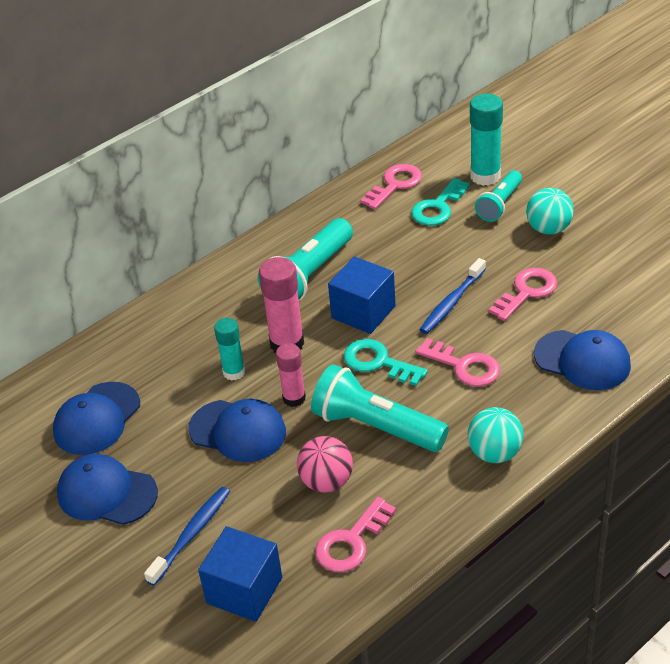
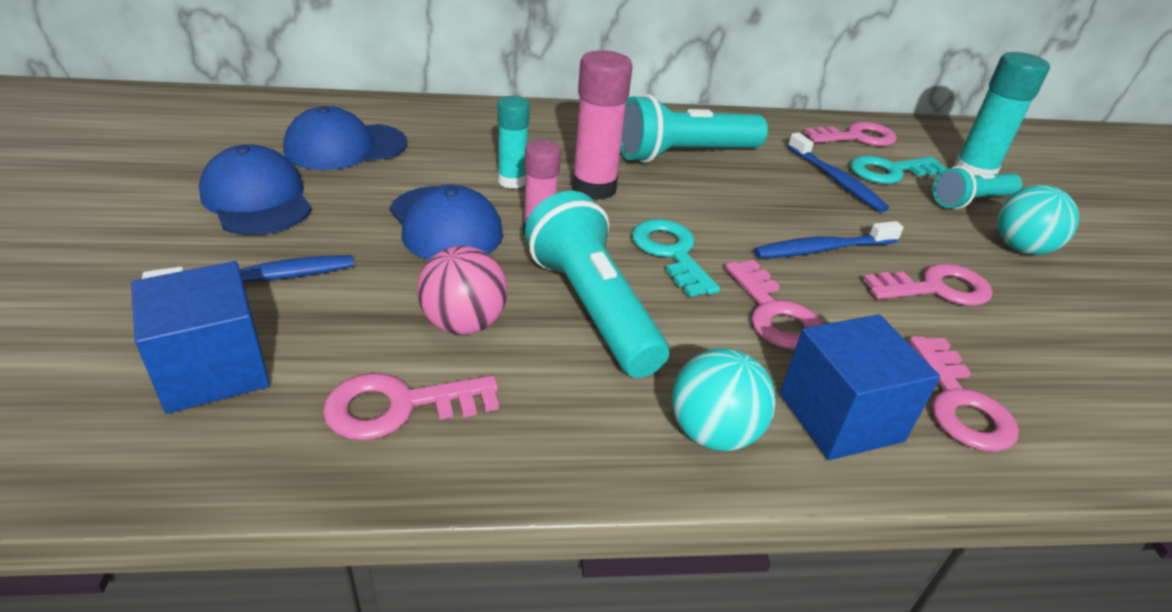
camera: 30 degrees right, 5 degrees down
(363, 312) = (707, 206): blue cube -> blue cube (840, 417)
(414, 237) = (836, 180): none -> blue toothbrush
(582, 360) = (960, 403): blue cap -> pink key

